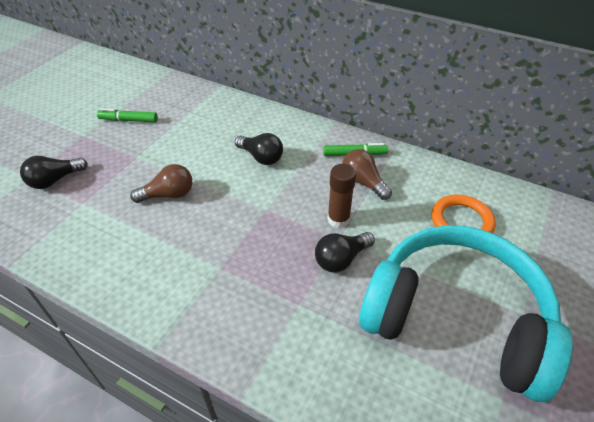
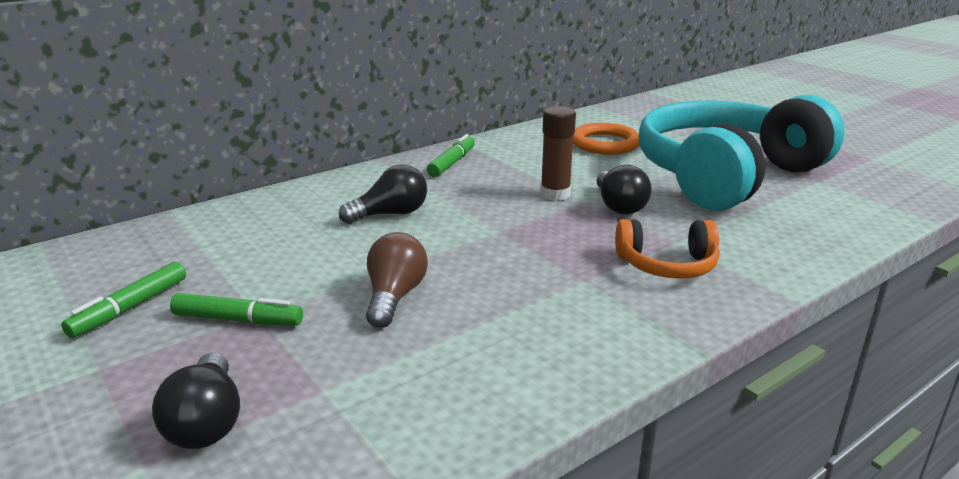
camera: 65 degrees left, 20 degrees down
(129, 154) = (238, 320): none -> green marker
(260, 307) = (667, 265): none -> orange headphones
(363, 182) = (505, 169): brown light bulb -> none

